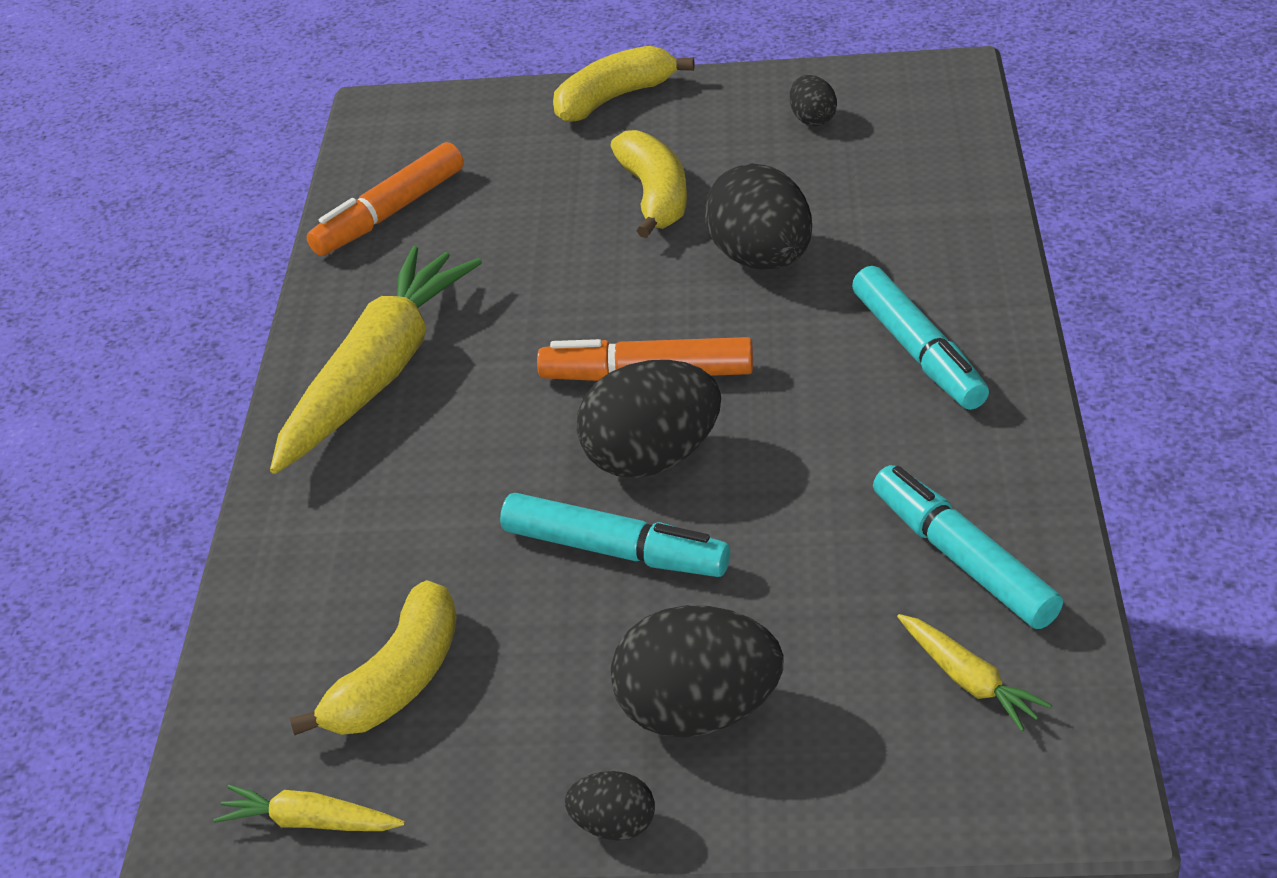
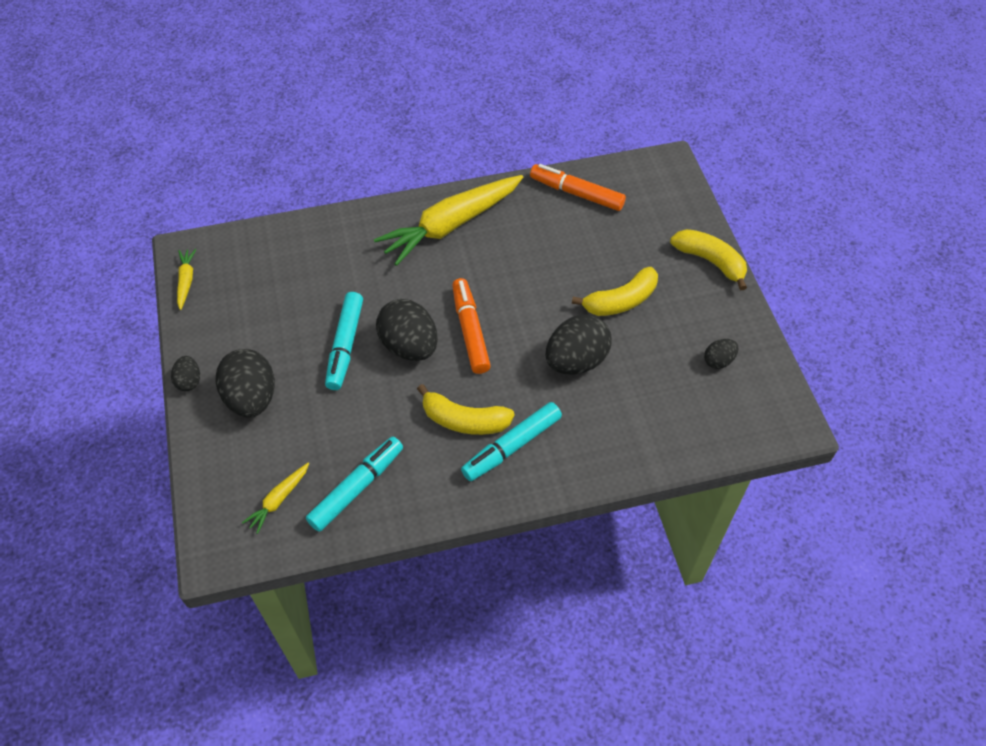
camera: 70 degrees right, 15 degrees up
(378, 374) = (451, 225): yellow carrot -> yellow carrot turned 135 degrees clockwise
(398, 680) = (260, 288): yellow banana -> yellow banana (464, 420)

